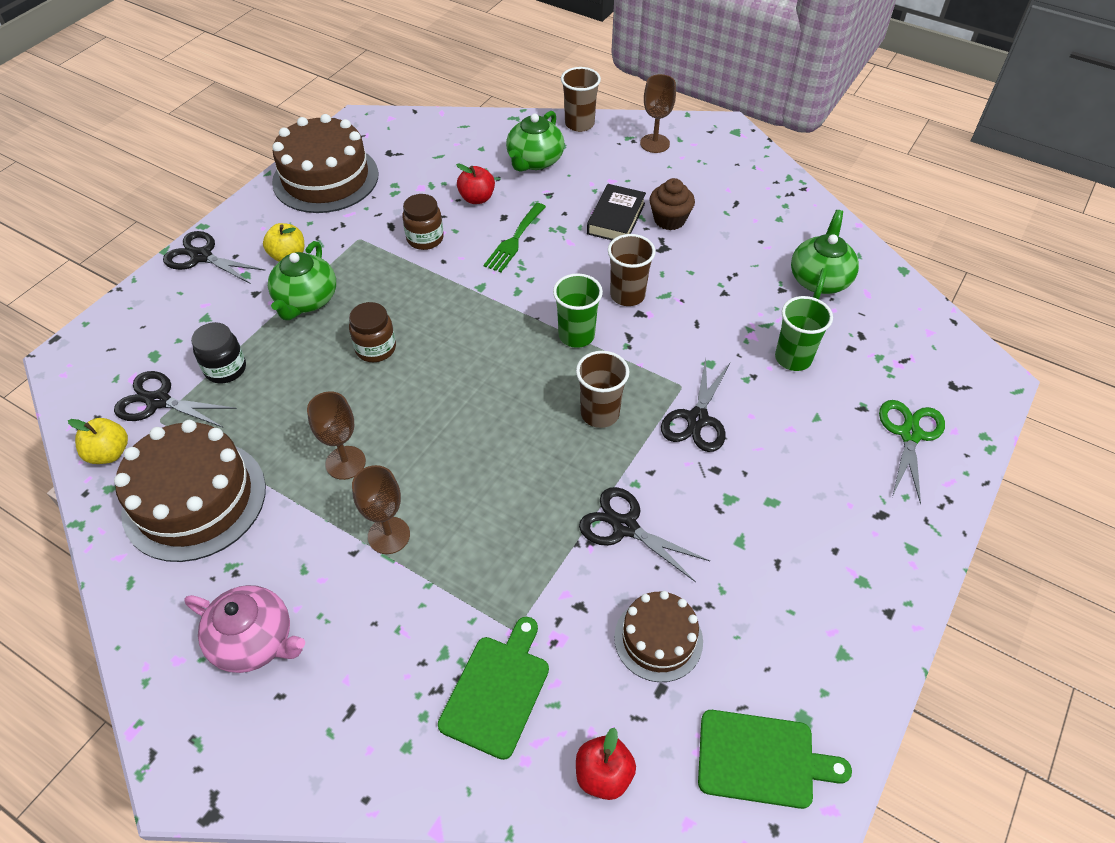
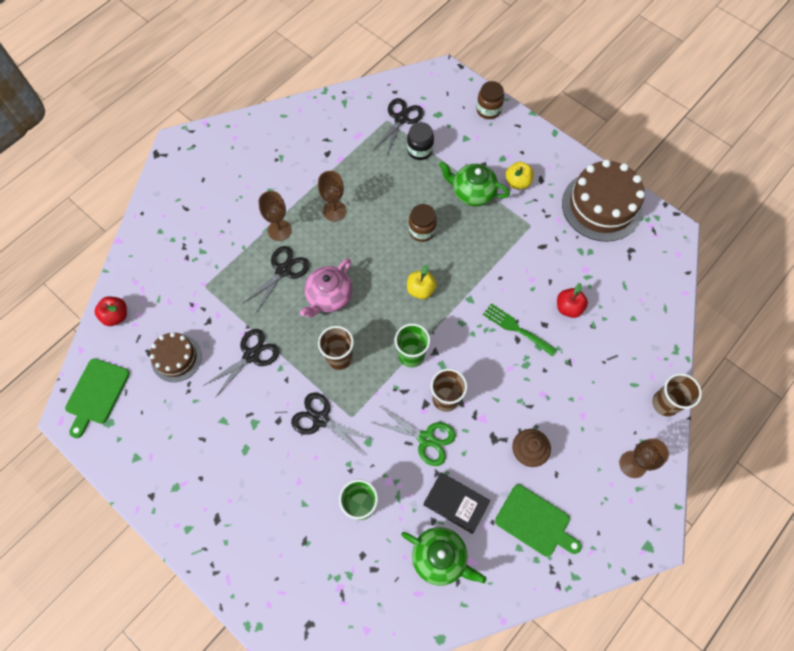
camera: 100 degrees right, 15 degrees up
(109, 453) = (368, 100): yellow apple -> yellow apple (420, 290)
(194, 499) = (327, 139): brown cake -> none
(201, 256) = (523, 133): black scissors -> black scissors (283, 270)
(254, 641) = (234, 168): pink teapot -> pink teapot (329, 296)
(425, 239) = (525, 268): brown jar -> brown jar (488, 110)
(497, 691) = (174, 273): green cutting board -> green cutting board (535, 521)
(534, 161) = (613, 357): green teapot -> none
(616, 218) = (533, 409): black book -> black book (456, 503)
(909, 434) = (274, 568): green scissors -> green scissors (426, 439)

